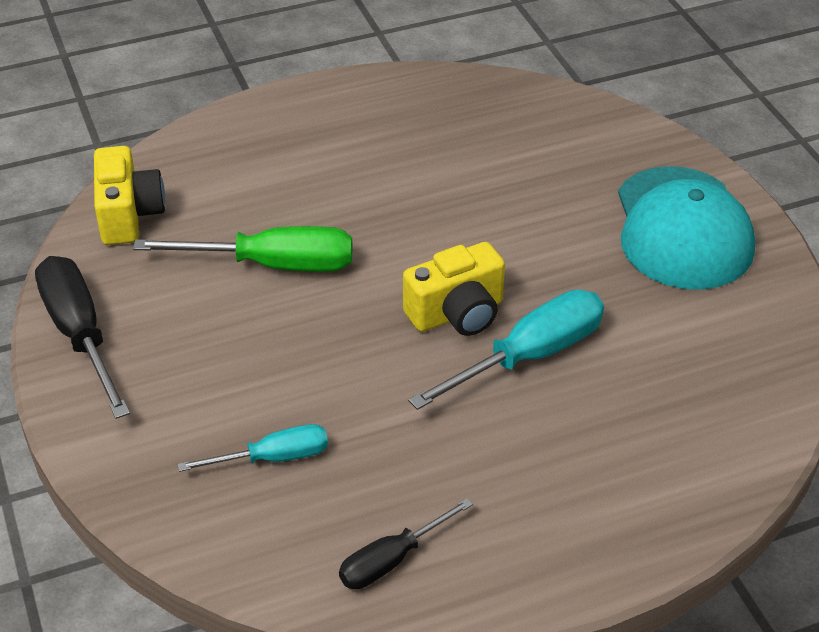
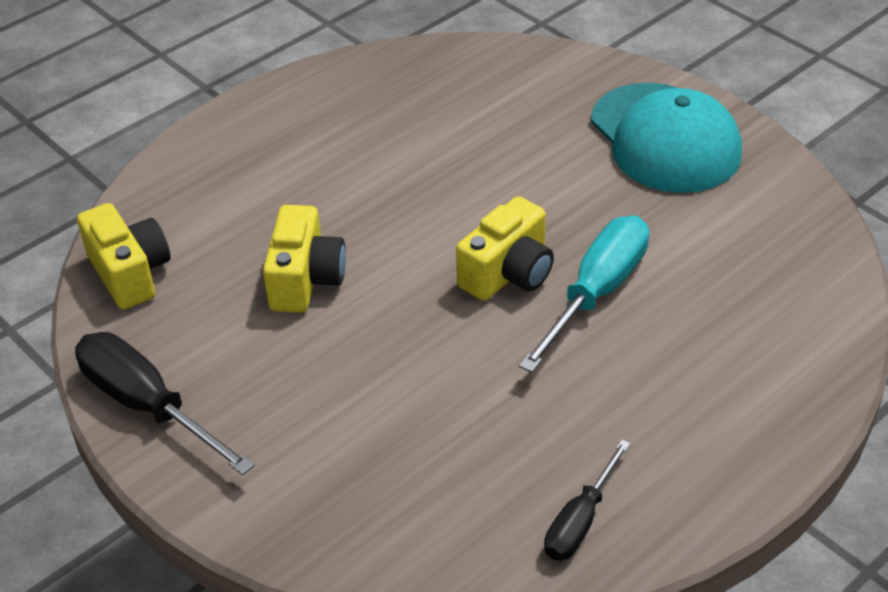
camera: 20 degrees left, 0 degrees up
(273, 265) = (305, 280): green screwdriver -> yellow camera
(273, 458) = (412, 463): turquoise screwdriver -> none

